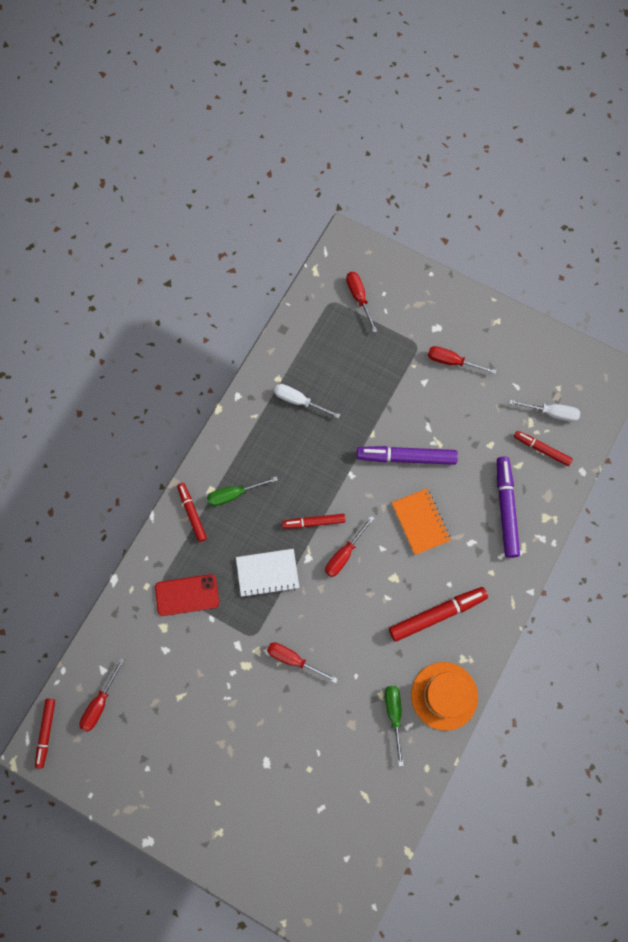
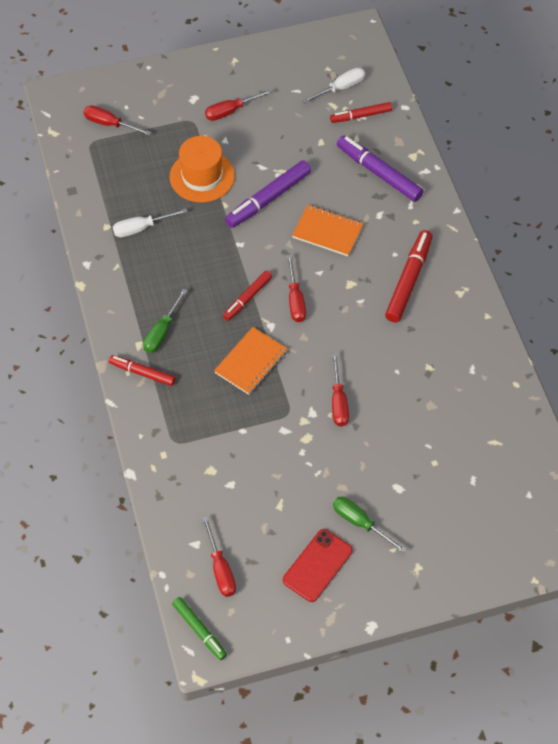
camera: 45 degrees left, 15 degrees down
(46, 732) = (199, 630): red marker -> green marker
(187, 595) = (204, 431): red phone -> red phone (317, 565)
(267, 573) = (251, 362): white notebook -> orange notebook
(293, 660) = (338, 401): red screwdriver -> red screwdriver turned 75 degrees counterclockwise
(394, 715) = (453, 371): green screwdriver -> green screwdriver (360, 523)
(444, 695) = (474, 327): orange hat -> orange hat (202, 176)

